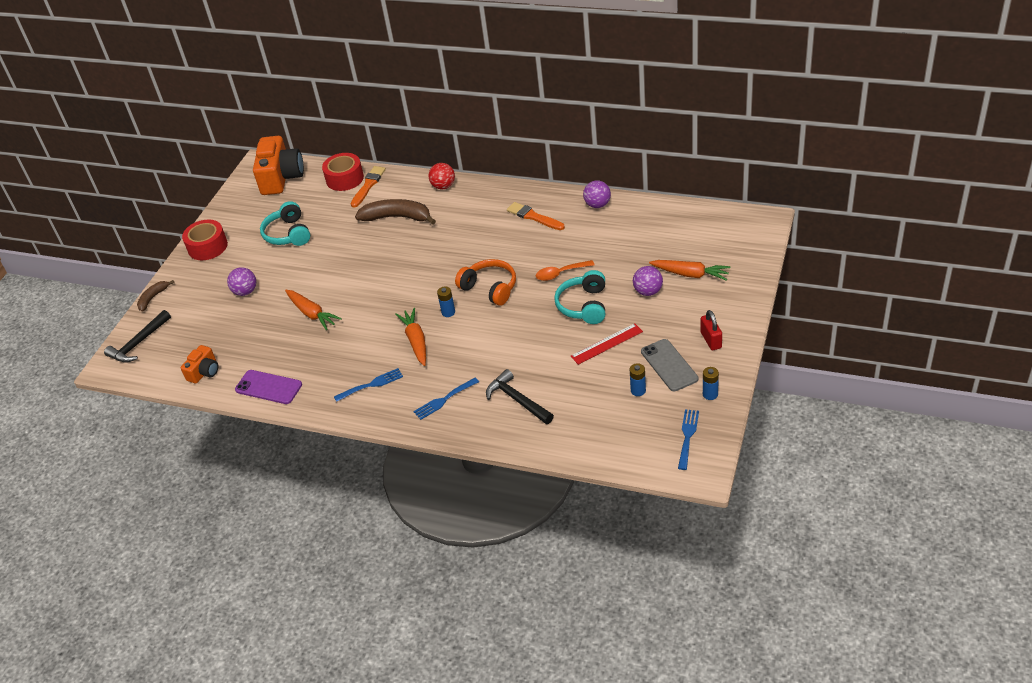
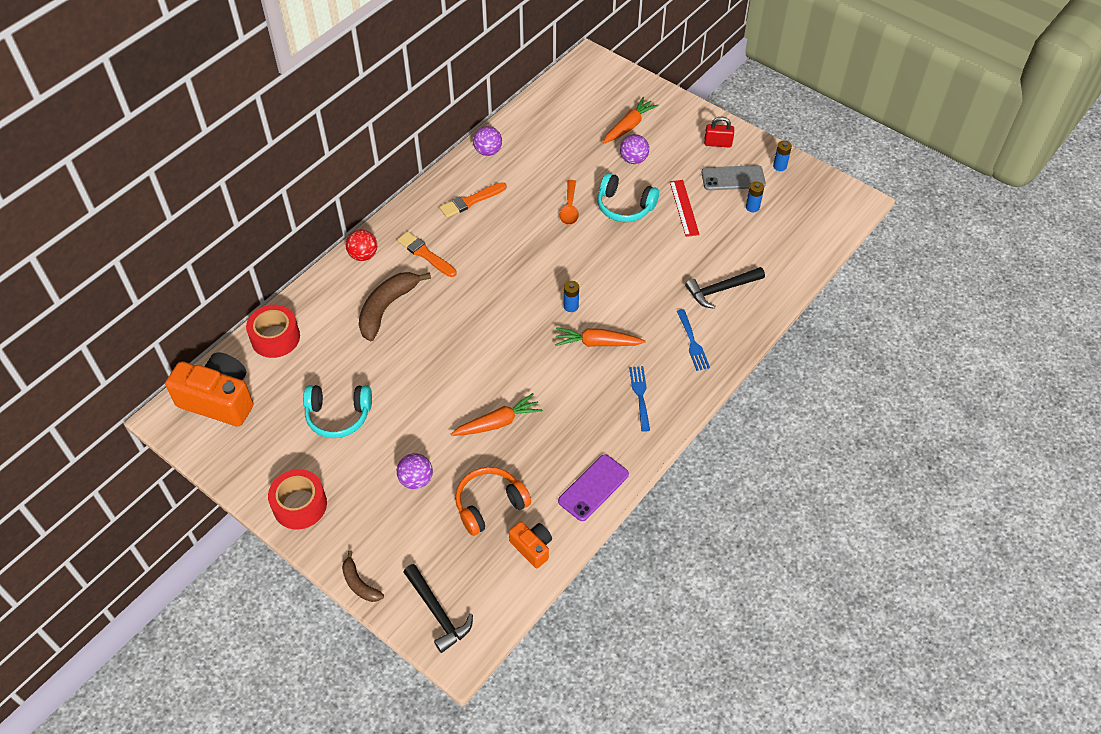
camera: 75 degrees left, 10 degrees up
(368, 185) = (307, 319): orange brush -> orange brush (425, 254)
(490, 288) = (556, 265): orange headphones -> orange headphones (490, 505)
(687, 436) = (819, 196): blue fork -> none

